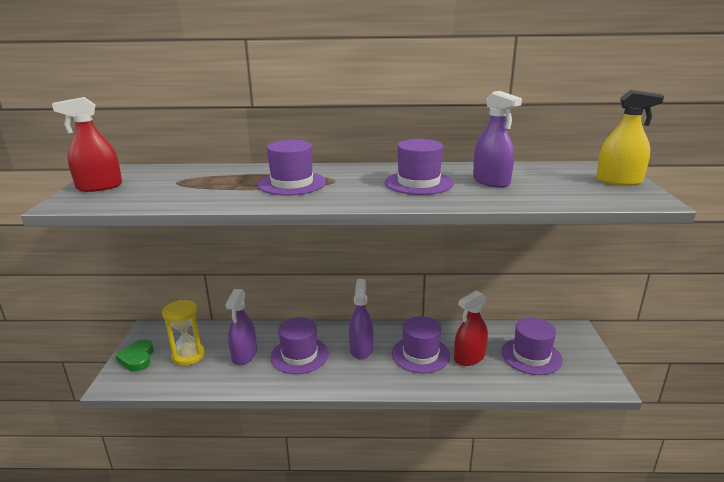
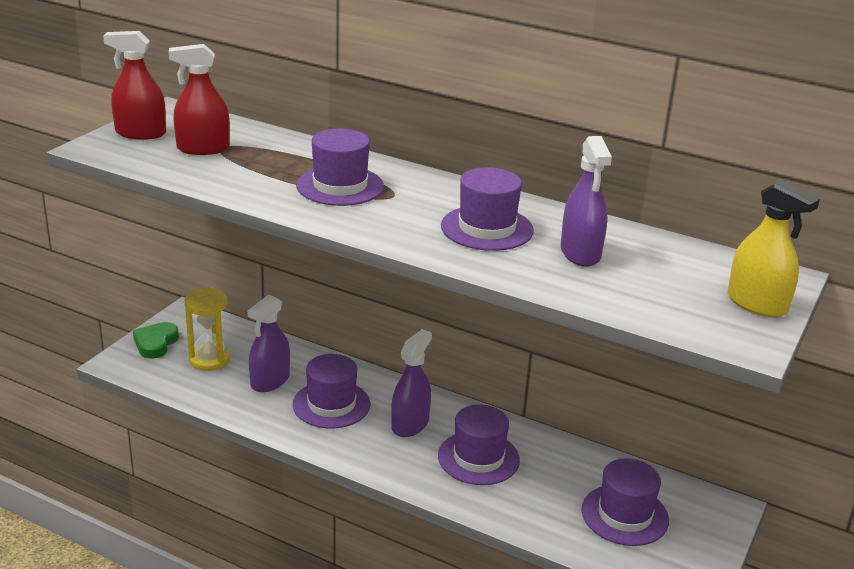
camera: 25 degrees right, 5 degrees up
(469, 357) = (538, 485): red spray bottle -> red spray bottle (203, 148)

